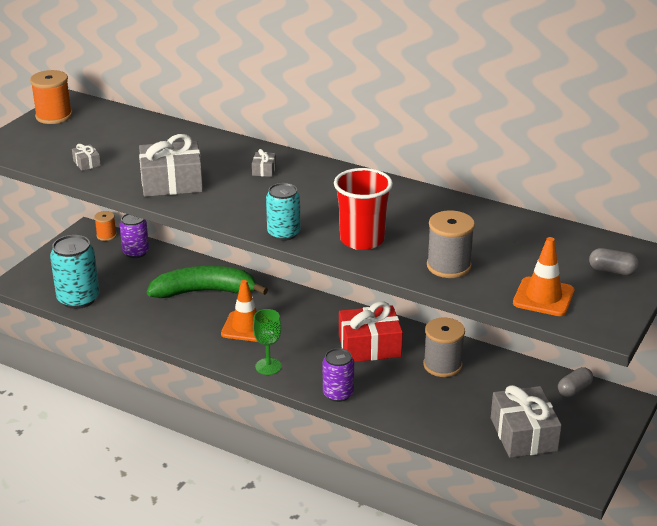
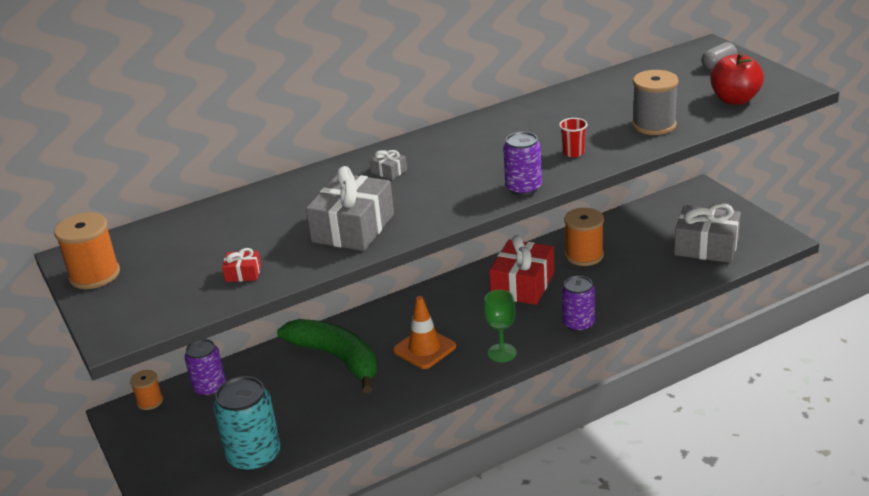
camera: 55 degrees left, 0 degrees up
(87, 163) = (243, 273): grey gift -> red gift
(204, 292) = (337, 358): green banana -> green banana turned 105 degrees clockwise
(283, 233) = (523, 188): turquoise can -> purple can
(362, 240) = (573, 153): red cup -> red cup, size x0.47
(442, 365) = (584, 255): grey spool -> orange spool
(543, 297) = (734, 100): orange traffic cone -> red apple
(574, 390) = (668, 205): grey capsule -> none

